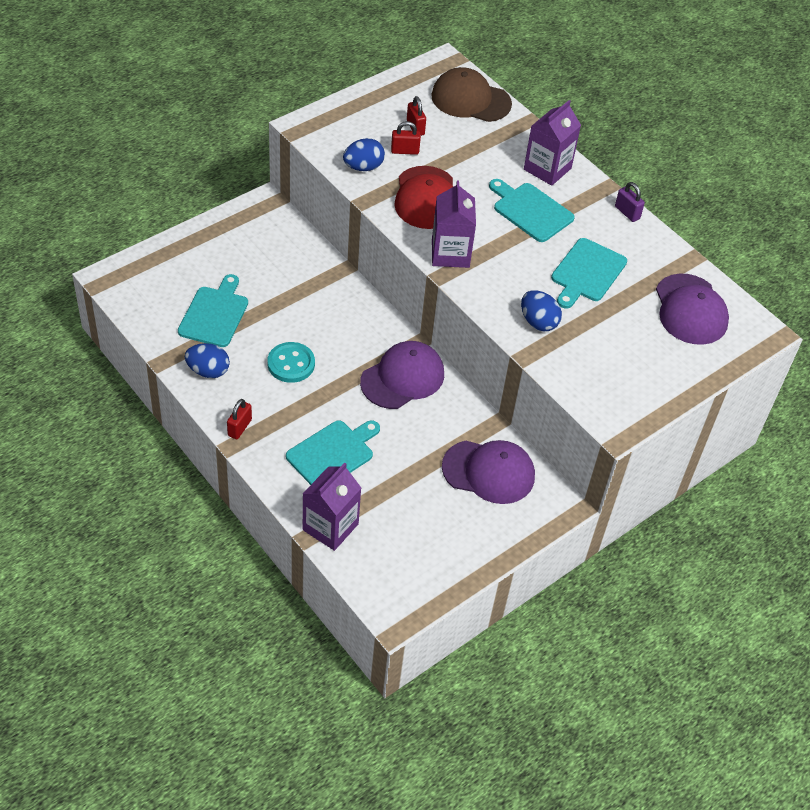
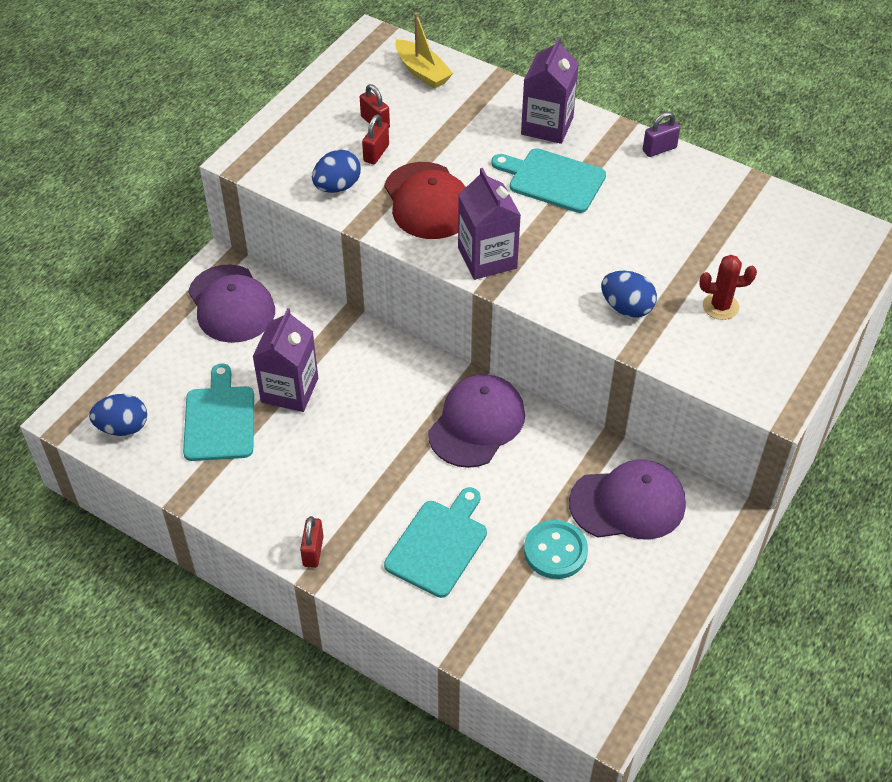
camera: 15 degrees left, 0 degrees up
(208, 371) = (243, 493): blue egg -> blue egg (123, 427)
(291, 364) = (338, 450): turquoise button -> turquoise button (555, 551)
(330, 527) = (478, 637): purple carton -> purple carton (289, 390)
(405, 151) = (376, 153): red padlock -> red padlock turned 45 degrees counterclockwise
(470, 100) = (422, 72): brown cap -> yellow boat
(587, 272) = (651, 232): turquoise cutting board -> none
(612, 344) = (720, 306): none -> red cactus
(627, 212) = (659, 149): purple padlock -> purple padlock turned 60 degrees counterclockwise
(690, 310) = (784, 239): purple cap -> purple cap (231, 304)

